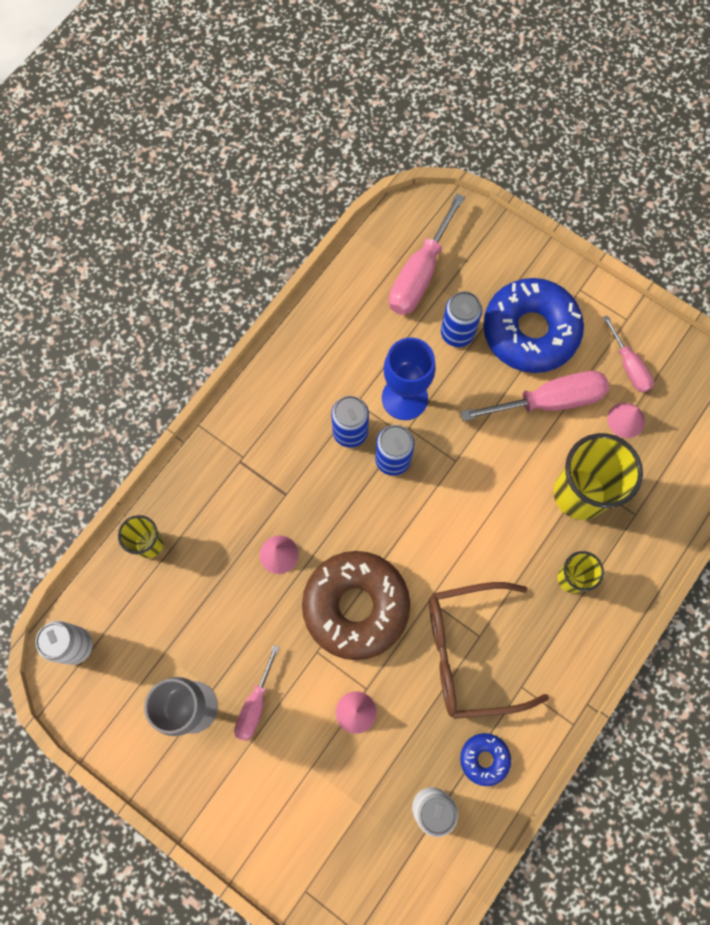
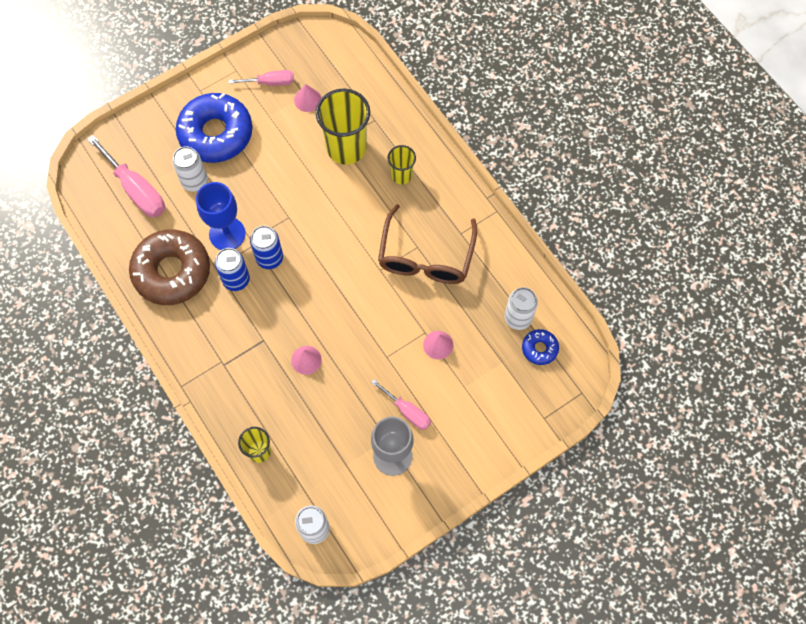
camera: 70 degrees left, 5 degrees down
(356, 606) = (365, 320): brown donut -> brown donut (172, 271)
(457, 333) = (194, 181): blue can -> white can
(484, 759) = (499, 273): blue donut -> blue donut (539, 348)
(549, 401) = (273, 141): pink screwdriver -> none

